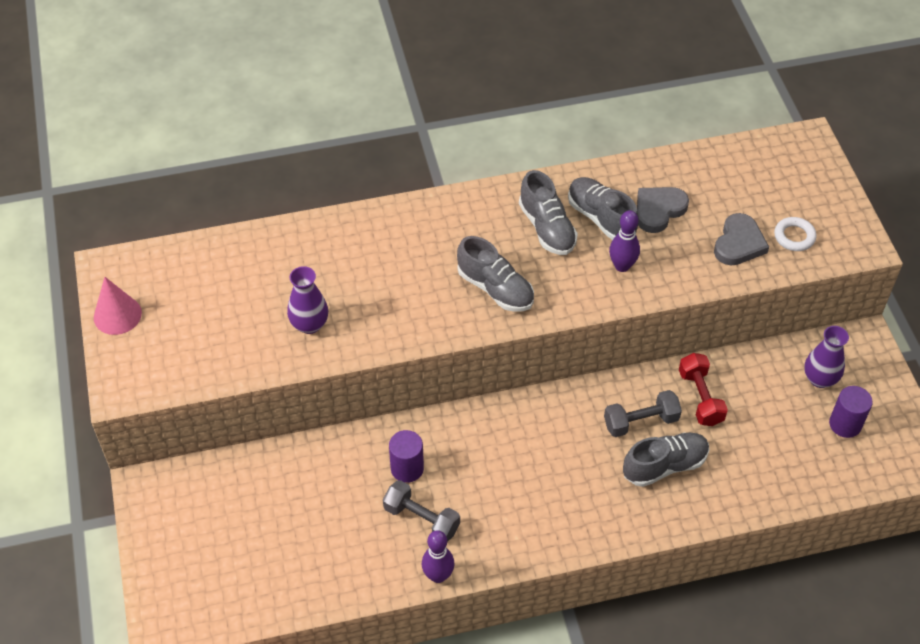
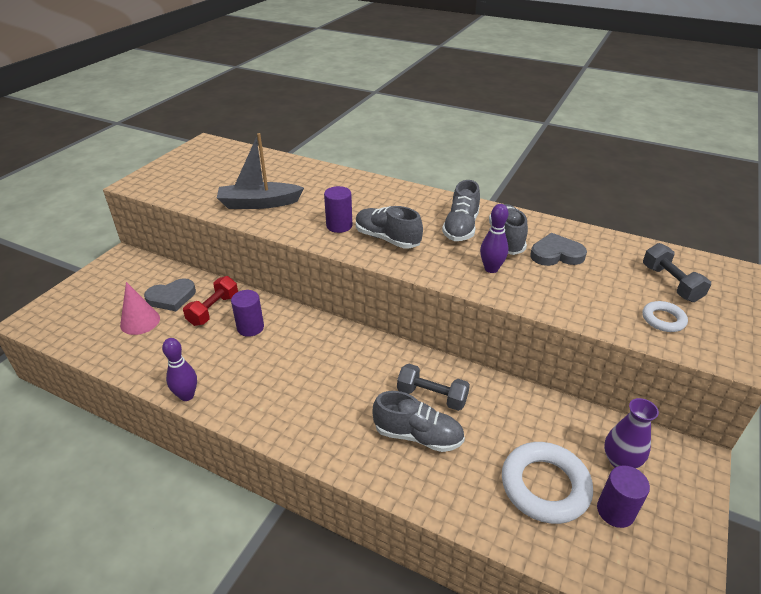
camera: 40 degrees right, 15 degrees down
(117, 315) = (181, 159): pink cone -> pink cone (140, 321)
(309, 324) = (259, 203): purple vase -> grey boat
(421, 519) = (221, 358): grey dumbbell -> grey dumbbell (670, 283)
(430, 301) = (339, 226): none -> purple cylinder
(495, 288) = (387, 239): grey shoe -> grey shoe turned 135 degrees clockwise
(700, 397) = (496, 410): red dumbbell -> red dumbbell (213, 310)
(739, 243) = (605, 300): grey heart -> grey heart (171, 297)
(787, 439) = (545, 486): none -> white ring

